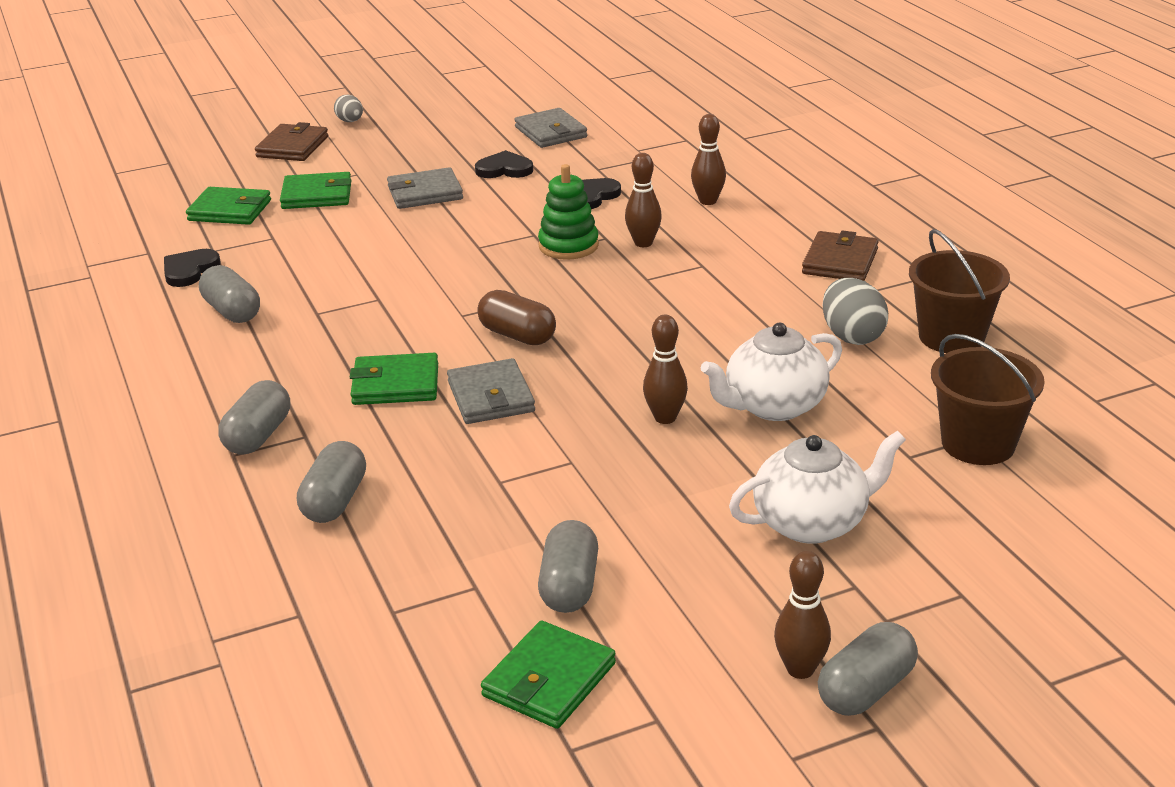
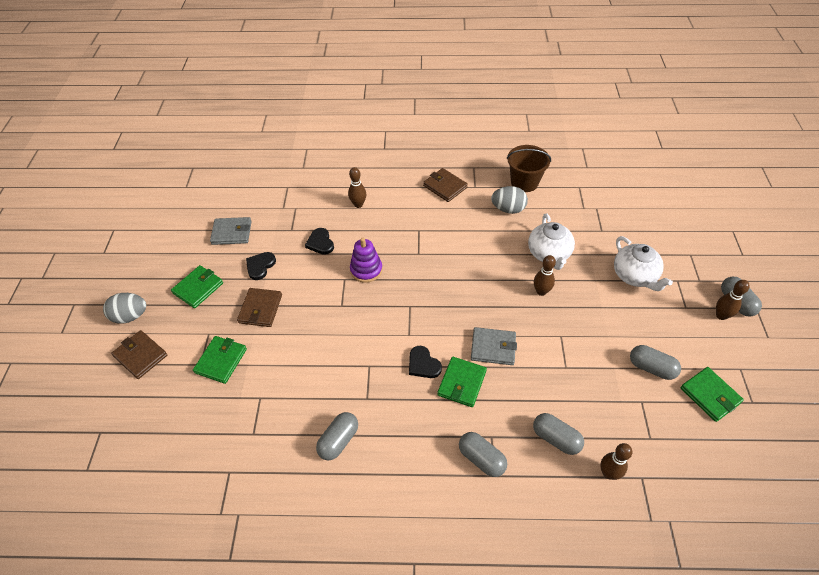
camera: 65 degrees left, 20 degrees up
(189, 270) = (271, 453): black heart -> black heart (423, 364)
(230, 210) = (205, 412): green wallet -> green wallet (198, 288)
(232, 311) = (338, 441): grey capsule -> grey capsule turned 45 degrees counterclockwise
(350, 121) = (130, 316): grey egg -> grey egg, size x1.67
(425, 193) = (260, 309): grey wallet -> brown wallet
(517, 335) = (442, 319): brown capsule -> none
(568, 246) = (366, 270): green stacking toy -> purple stacking toy
(643, 243) = (383, 242): brown bowling pin -> brown bowling pin (608, 473)
(812, 523) = (634, 276): white teapot -> white teapot turned 150 degrees clockwise
(978, 444) = (601, 209): brown bucket -> none

